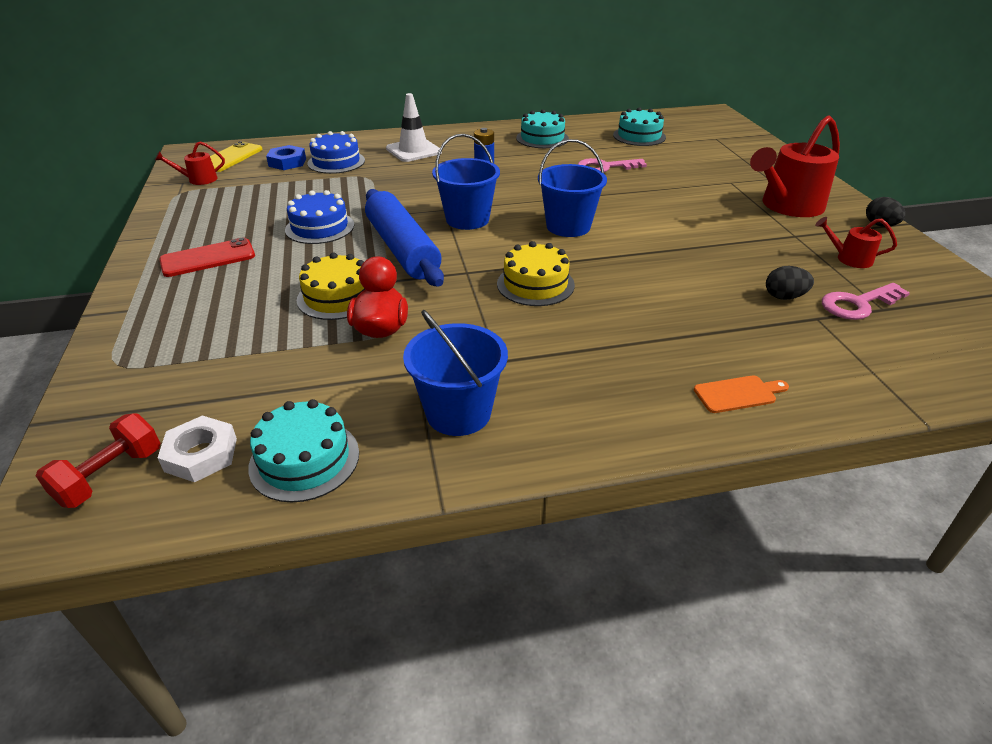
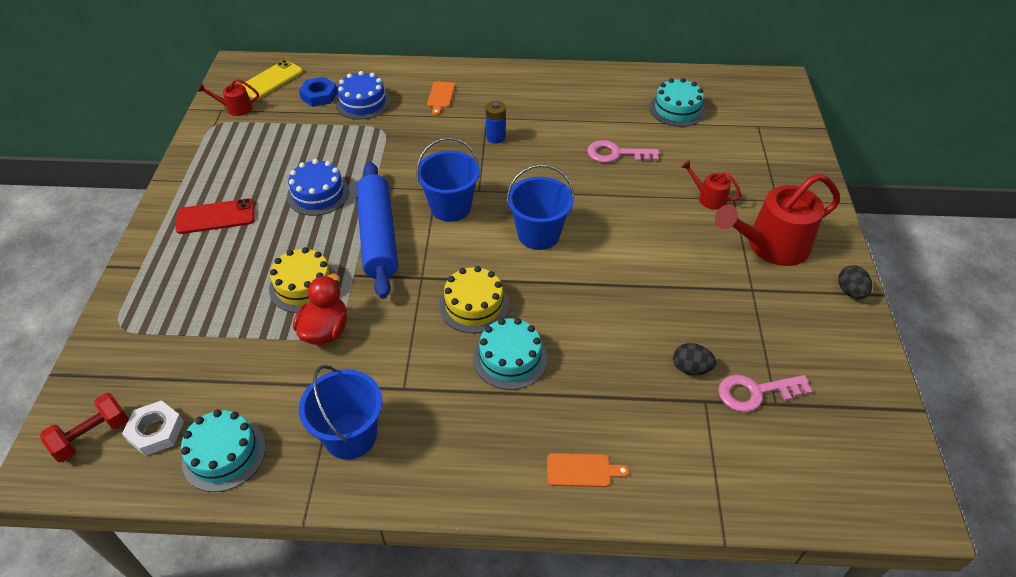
camera: 15 degrees right, 10 degrees up
(413, 150) = (440, 96): white traffic cone -> orange cutting board
(542, 138) = (574, 97): turquoise cake -> turquoise cake (510, 358)
(849, 259) = (787, 332): red watering can -> red watering can (709, 198)

